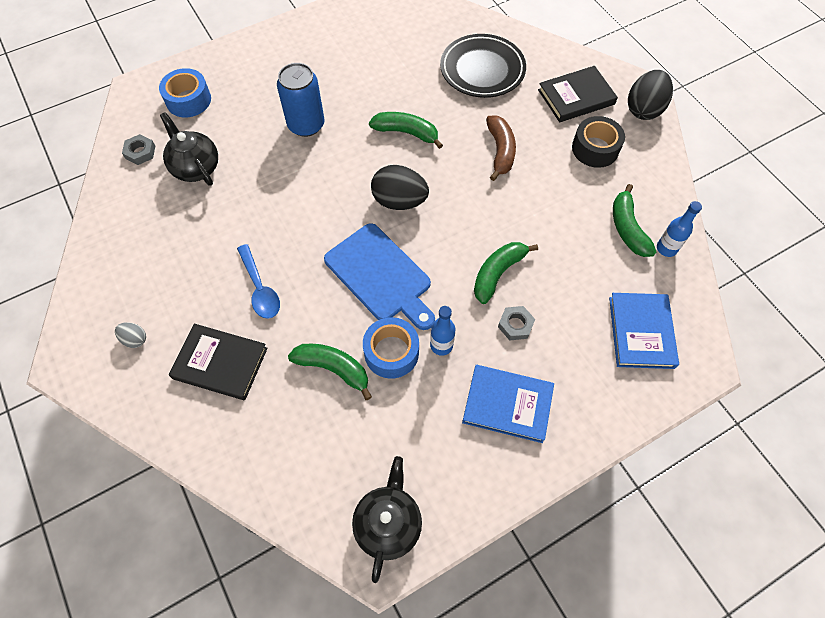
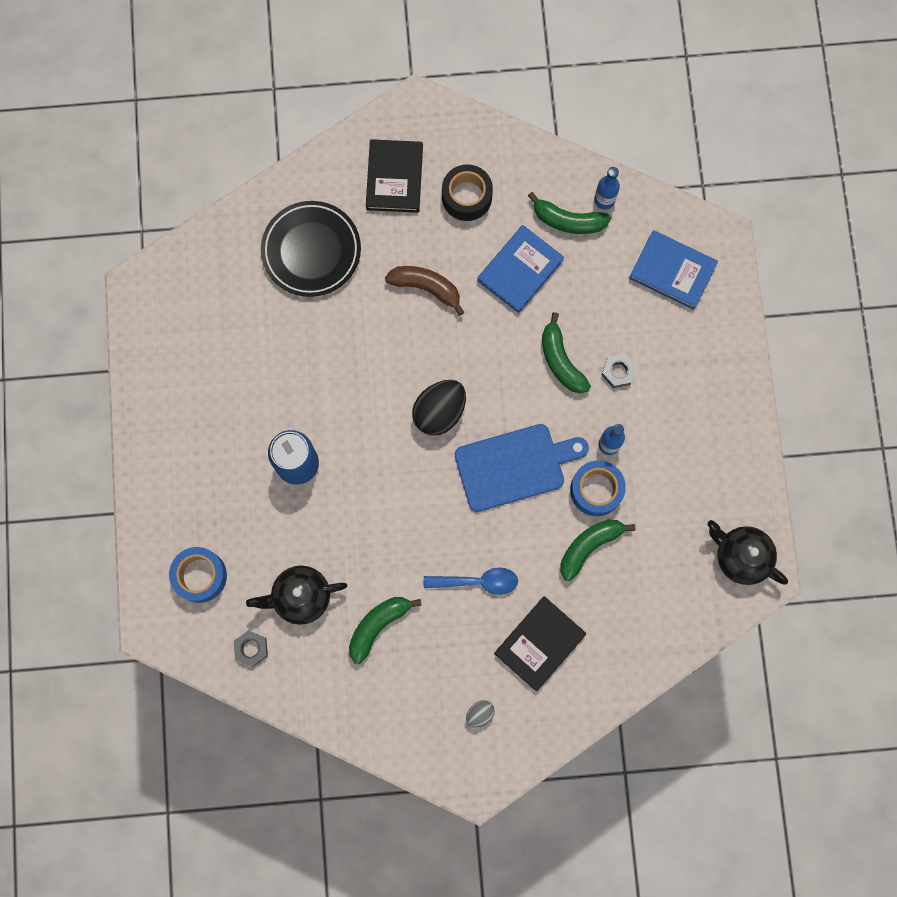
camera: 65 degrees left, 15 degrees up
(406, 133) = (358, 367): green banana -> green banana (378, 625)
(507, 404) = (686, 416): blue book -> blue book (520, 270)
(644, 109) = (442, 122): black egg -> none

